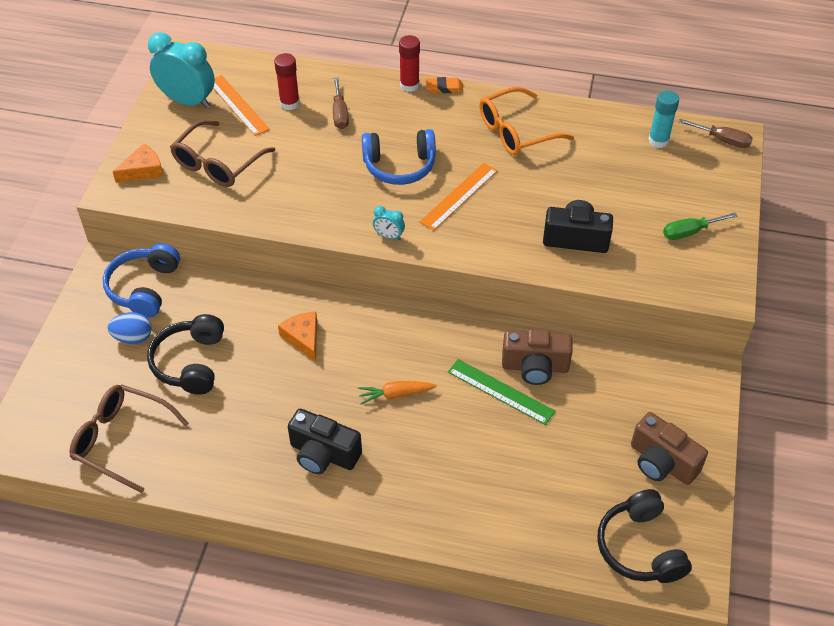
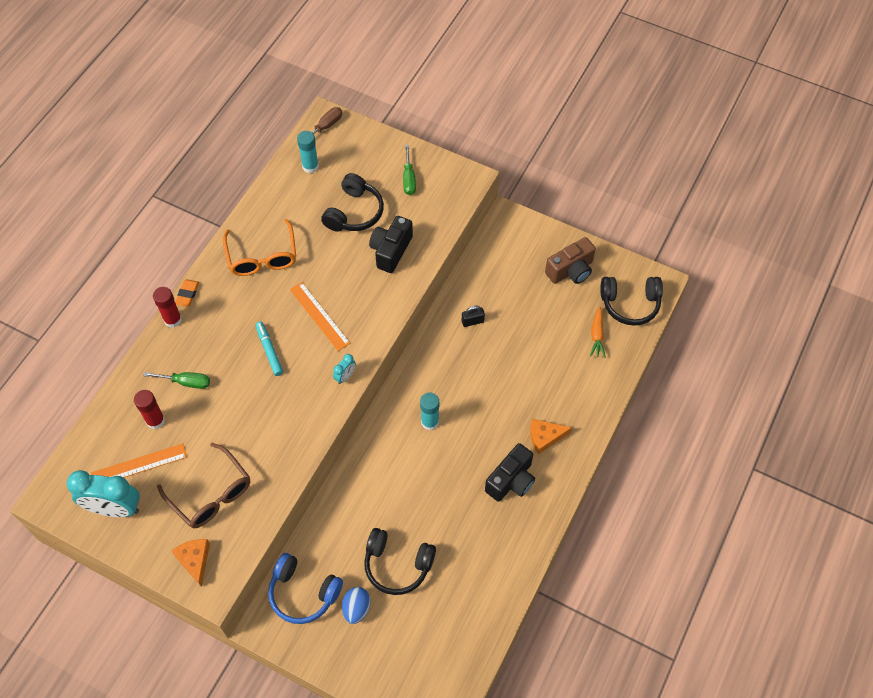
camera: 75 degrees left, 10 degrees up
(122, 440) = (460, 629): brown glasses -> none
(188, 101) = (115, 508): turquoise clock -> turquoise clock turned 120 degrees counterclockwise
(303, 337) = (397, 474): orange cheese -> orange cheese (545, 437)
(340, 113) = (186, 382): brown screwdriver -> green screwdriver
(379, 353) = (430, 422): none -> turquoise glue stick
(395, 394) = (471, 419): orange carrot -> orange carrot (597, 335)
(399, 166) = (269, 350): blue headphones -> turquoise marker
(500, 391) = (487, 349): green ruler -> none
(535, 367) = (472, 321): brown camera -> black padlock
(614, 193) = (354, 212): none -> black headphones

